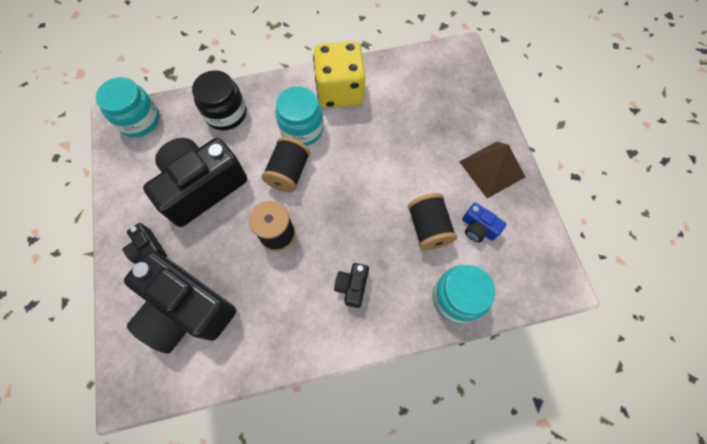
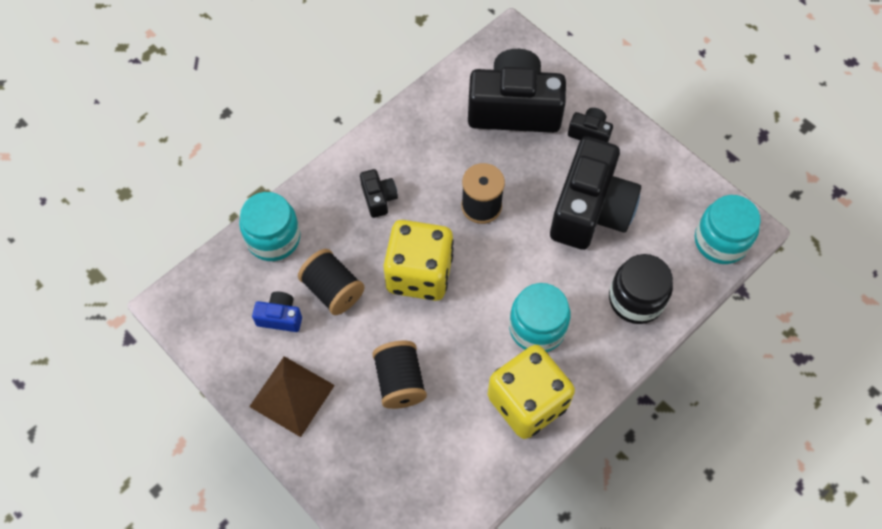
camera: 150 degrees right, 5 degrees down
(289, 173) = (515, 270): black spool -> black spool (400, 382)
(357, 206) = (419, 274): none -> yellow dice

